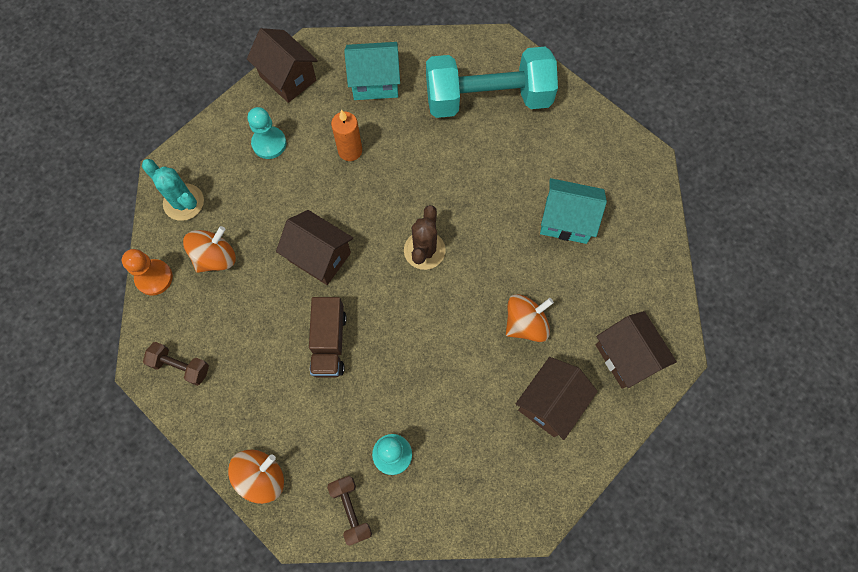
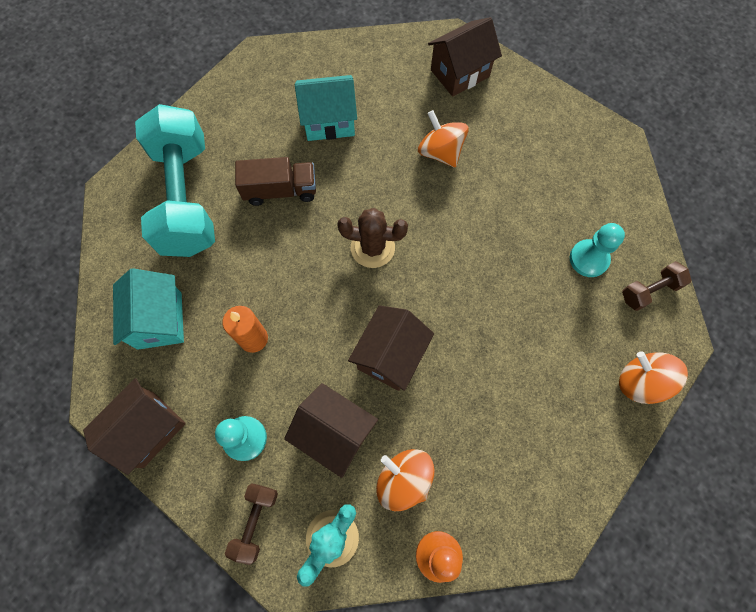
camera: 95 degrees left, 0 degrees up
(180, 366) = (542, 496): brown dumbbell -> brown dumbbell (255, 521)
(329, 343) = (488, 332): brown truck -> brown truck (280, 190)
(550, 403) = (513, 130): brown house -> brown house (334, 433)
(566, 220) = (329, 121): turquoise house -> turquoise house turned 75 degrees clockwise

